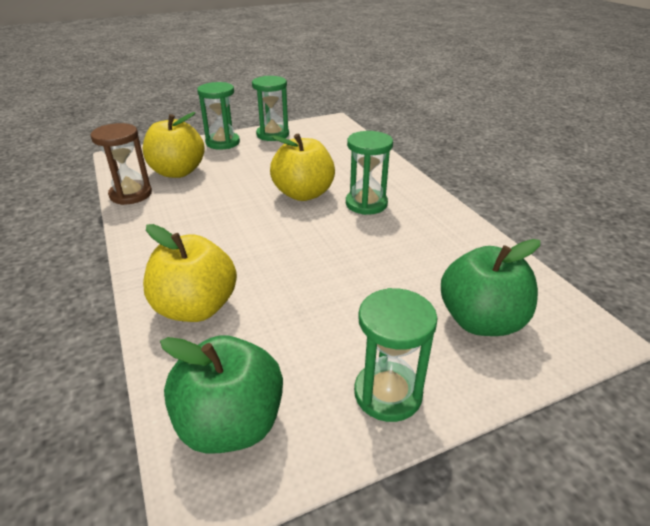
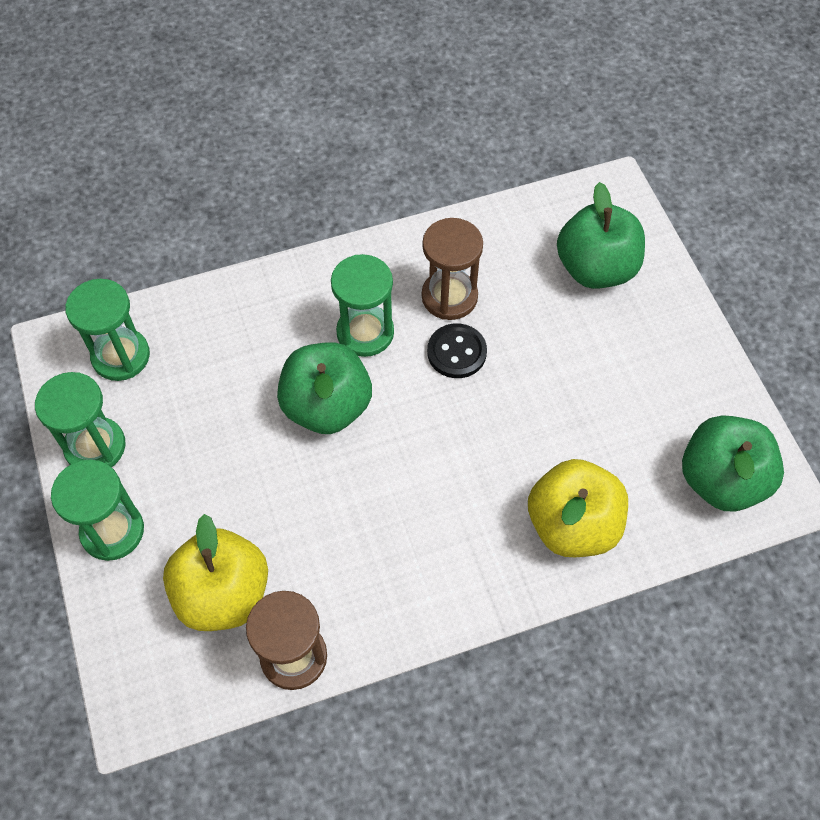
camera: 85 degrees left, 25 degrees up
(303, 194) = (327, 407): yellow apple -> green apple
(359, 242) = (456, 352): none -> black button
(388, 393) = (684, 359): green hourglass -> green hourglass (121, 356)
(411, 237) = (449, 297): none -> brown hourglass

